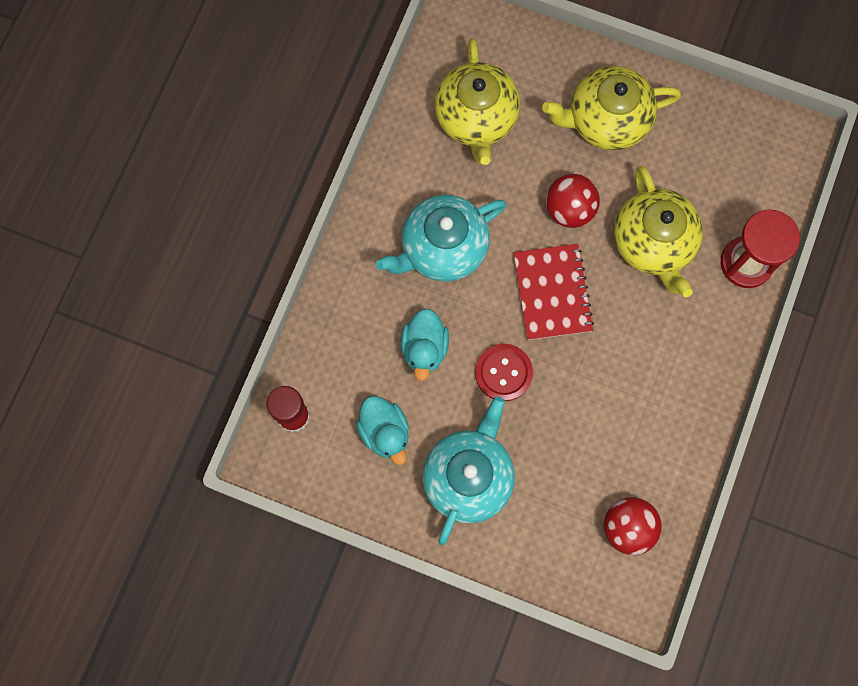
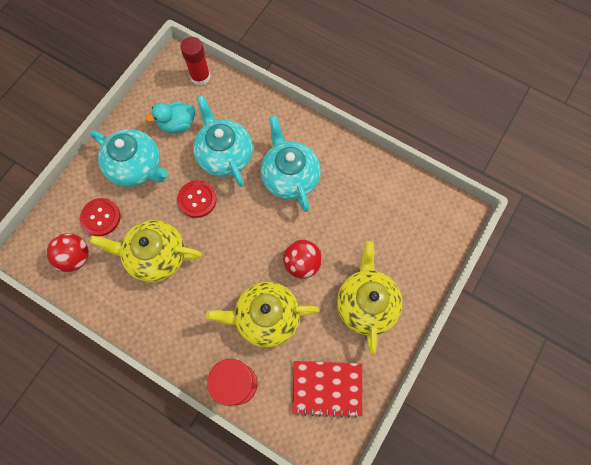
camera: 100 degrees right, 5 degrees down
(424, 348) = (224, 155): turquoise duck -> turquoise teapot
(476, 118) = (380, 214): yellow teapot -> yellow teapot (156, 256)
(552, 293) = (244, 240): red notebook -> red notebook (327, 388)
(559, 508) = (101, 217): none -> red button

